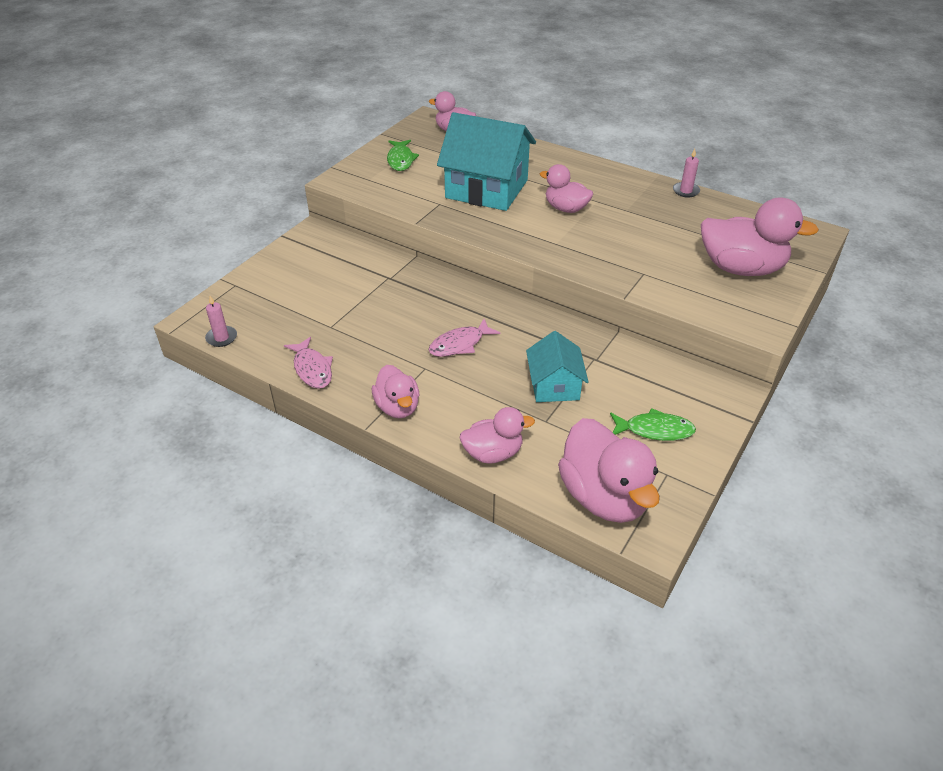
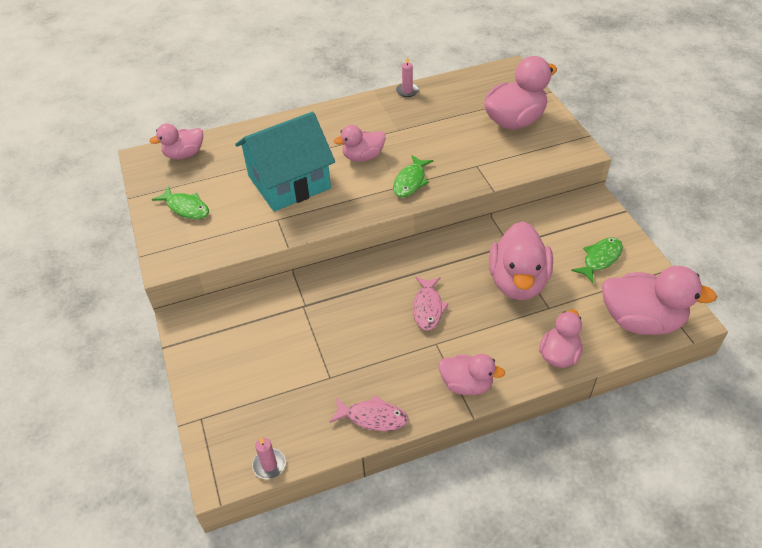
camera: 50 degrees left, 5 degrees up
(554, 385) = (518, 282): turquoise house -> pink duck
(570, 246) = (410, 182): none -> green fish

